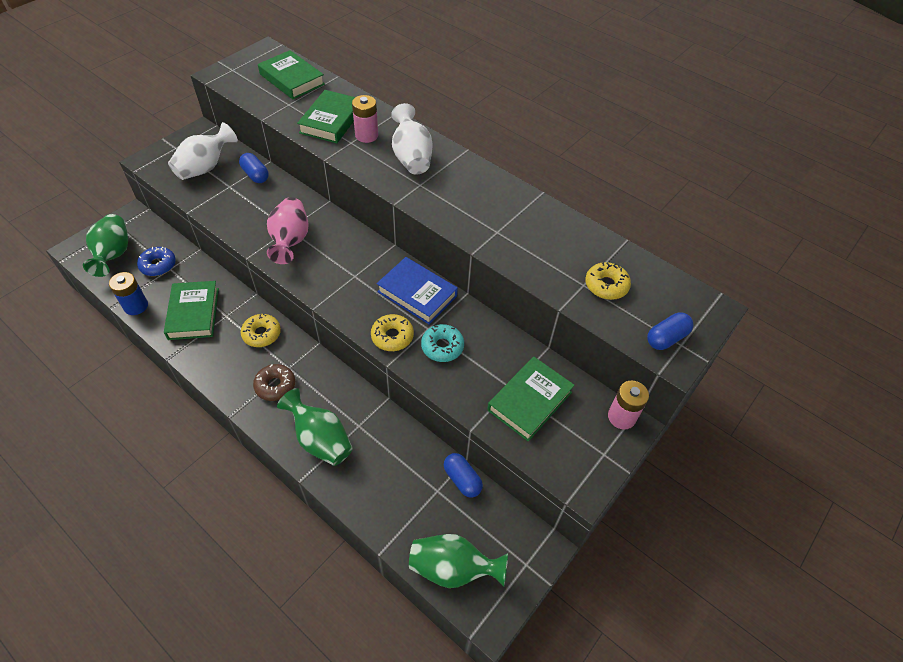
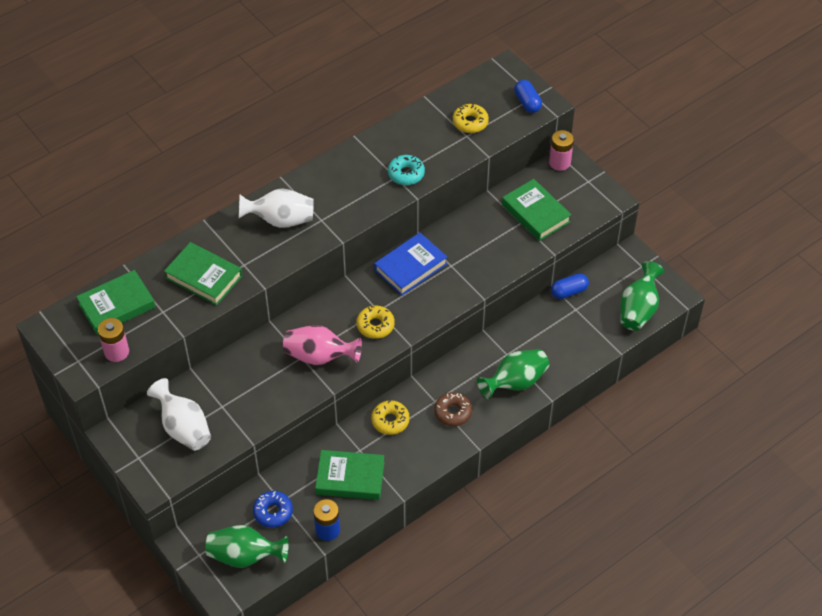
camera: 75 degrees left, 0 degrees up
(255, 175) = (210, 382): blue capsule -> none
(366, 135) = (236, 251): pink battery -> pink battery (116, 352)
(392, 336) = (454, 291): yellow donut -> yellow donut (375, 325)
(442, 347) = (472, 259): turquoise donut -> turquoise donut (406, 174)

